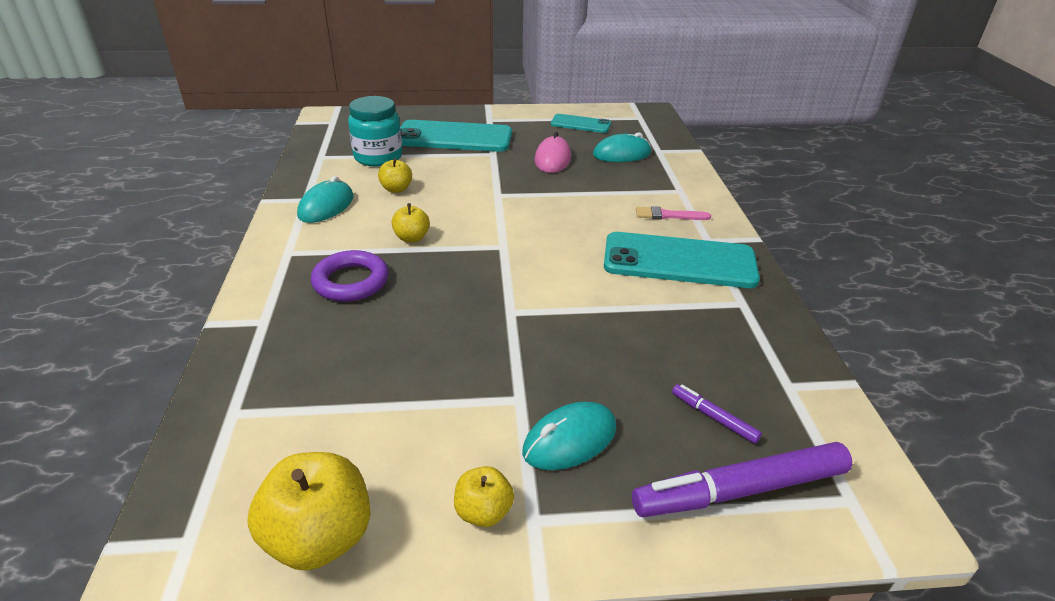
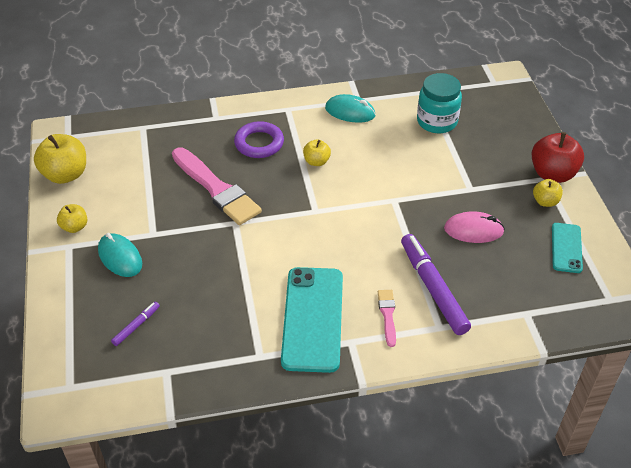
camera: 85 degrees right, 10 degrees up
(396, 189) = (386, 141): yellow apple -> yellow apple (545, 201)
(435, 326) = (216, 189): none -> pink brush
(454, 137) = (493, 160): turquoise phone -> none
(484, 116) = (552, 174): none -> red apple
(621, 154) = (505, 282): turquoise mouse -> none
(740, 490) = (80, 333): purple marker -> purple marker (433, 288)

